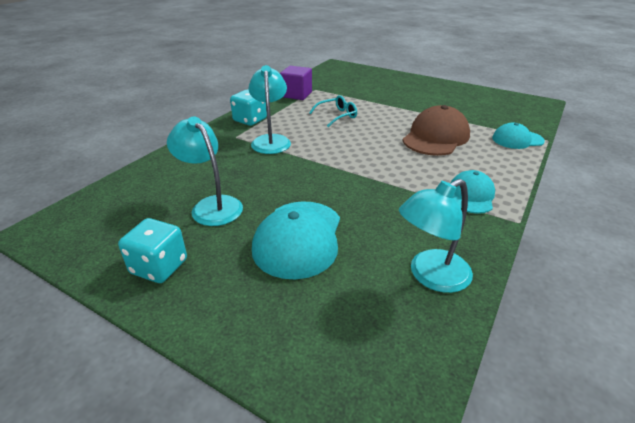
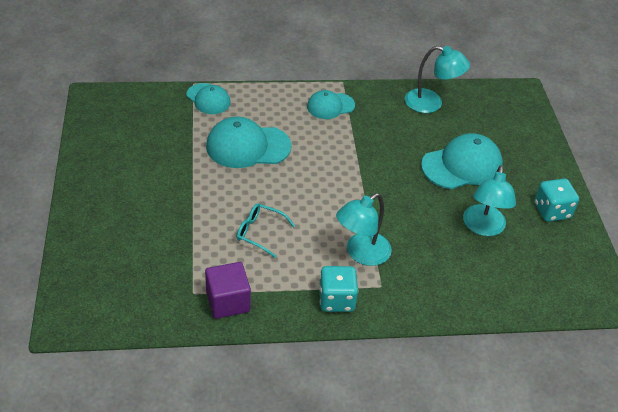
camera: 130 degrees left, 10 degrees up
(436, 137) = (248, 146): brown cap -> turquoise cap

